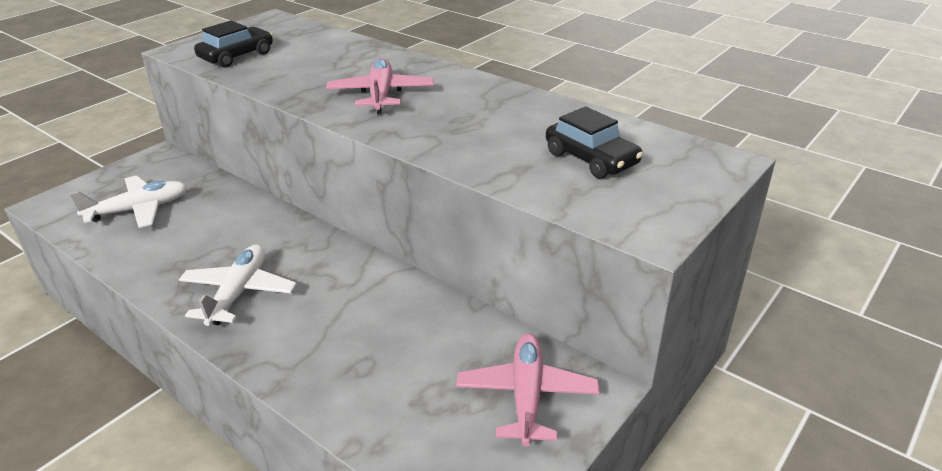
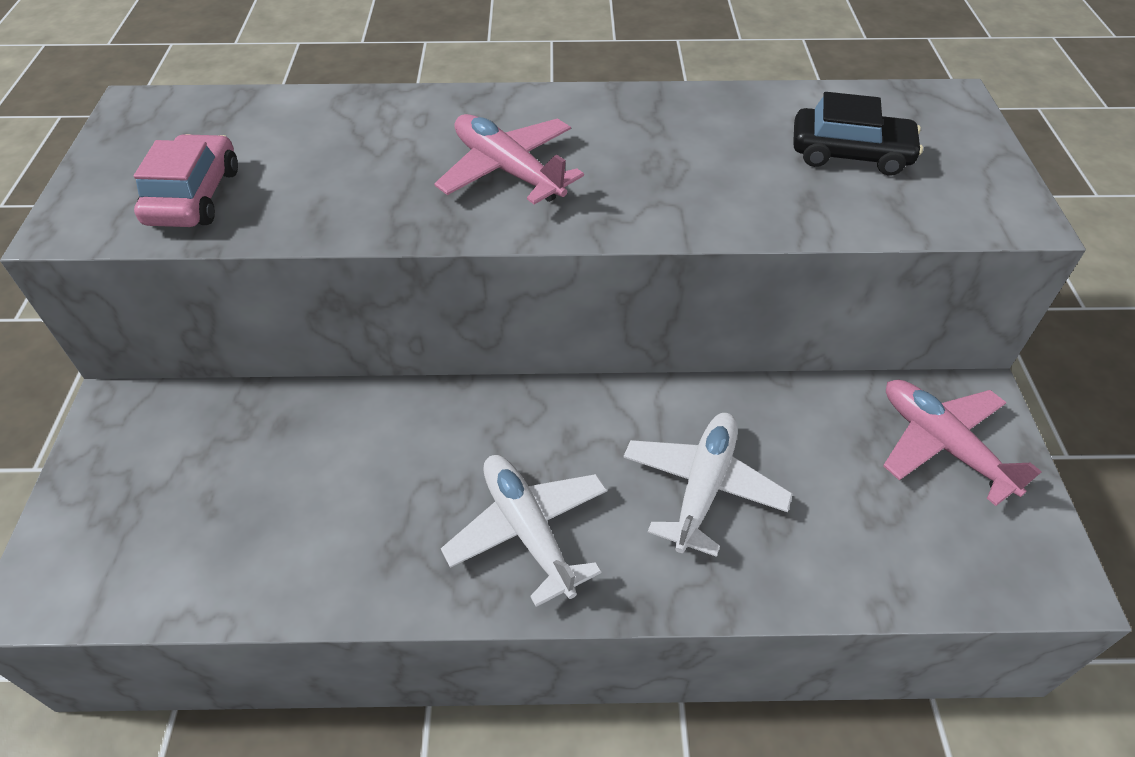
camera: 40 degrees left, 15 degrees up
(139, 210) = (214, 508): white plane -> white plane (703, 487)
(236, 56) = (194, 196): black car -> pink car

